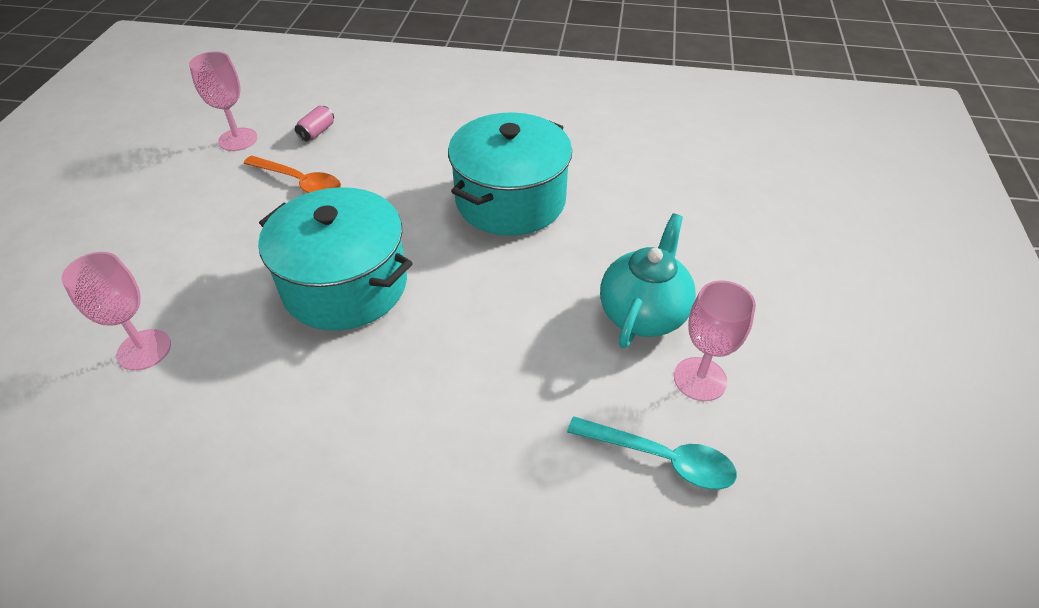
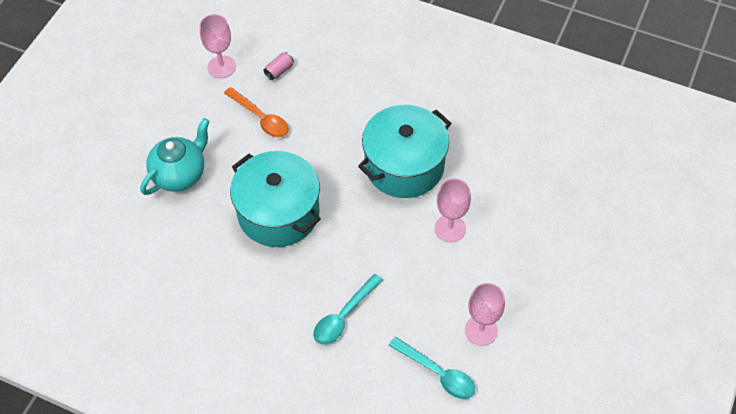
camera: 15 degrees right, 10 degrees up
(144, 350) = (152, 233): pink goblet -> pink goblet (450, 228)
(480, 405) = (343, 316): none -> turquoise spoon
(643, 313) = (463, 277): turquoise teapot -> turquoise teapot (180, 174)

